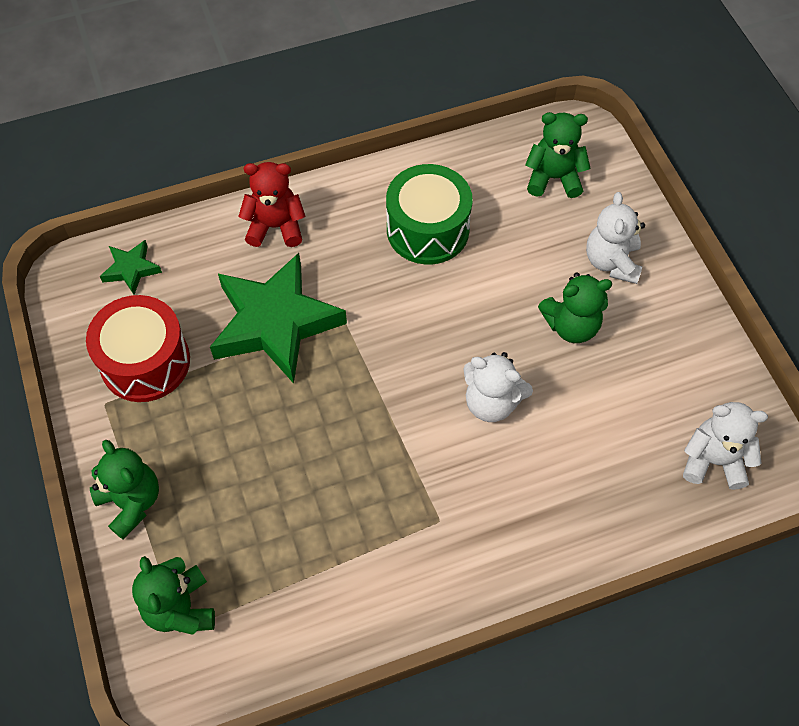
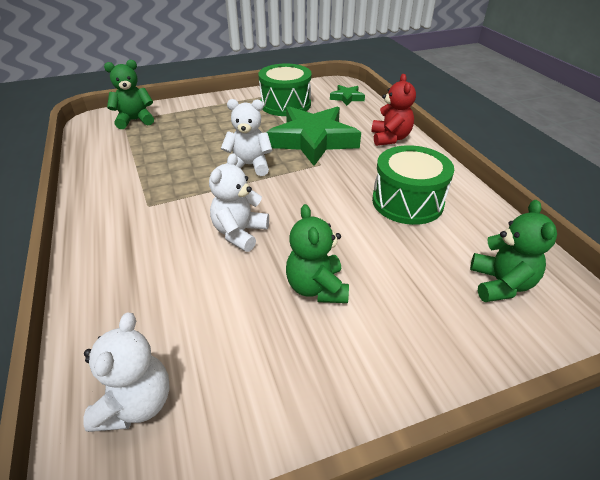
camera: 90 degrees right, 20 degrees down
(131, 502) = (200, 106): green teddy bear -> none
(145, 362) = (285, 104): red drum -> green drum
(611, 262) = (401, 327): white teddy bear -> white teddy bear (249, 165)

